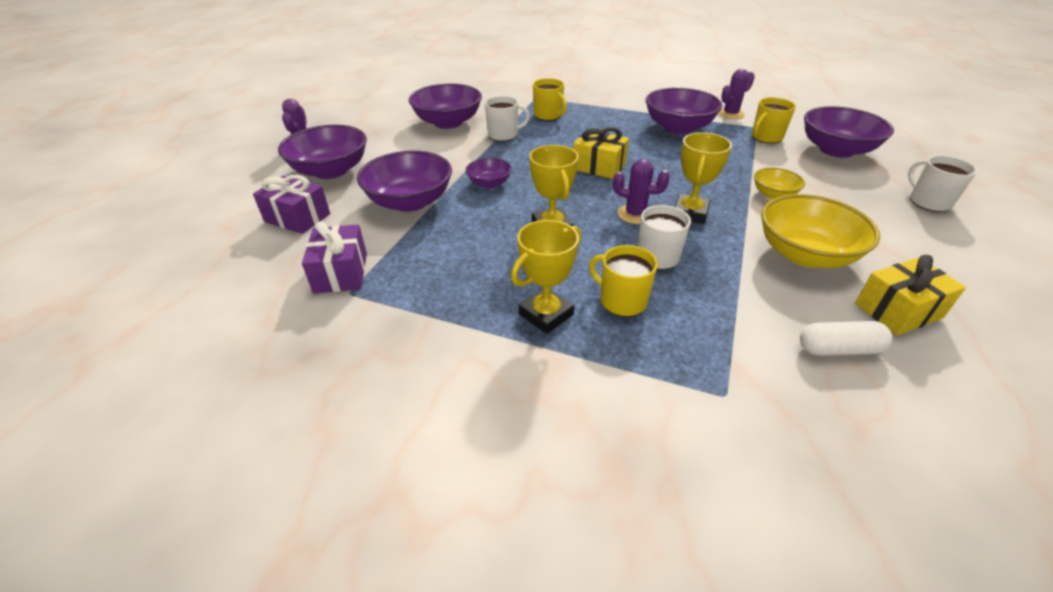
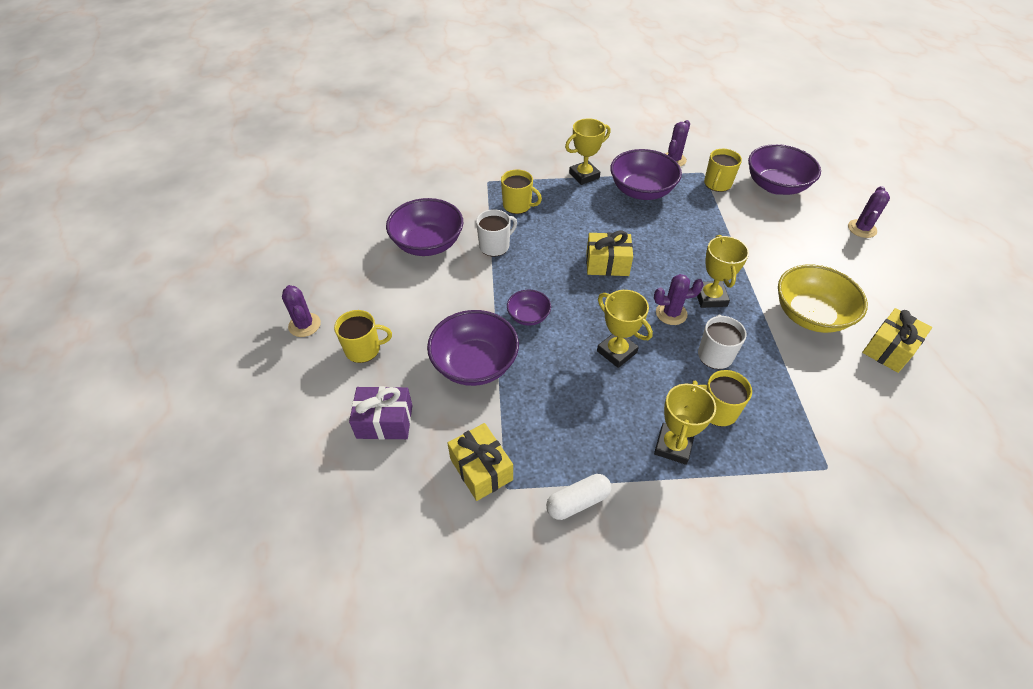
camera: 25 degrees left, 10 degrees up
(331, 171) = (364, 349): purple bowl -> yellow mug
(341, 273) = (481, 469): purple gift -> yellow gift
(628, 109) = (584, 175): none -> yellow trophy
(773, 194) = (758, 255): yellow bowl -> none
(838, 349) = (871, 399): white capsule -> white capsule (578, 502)
(928, 202) = (862, 229): white mug -> purple cactus

